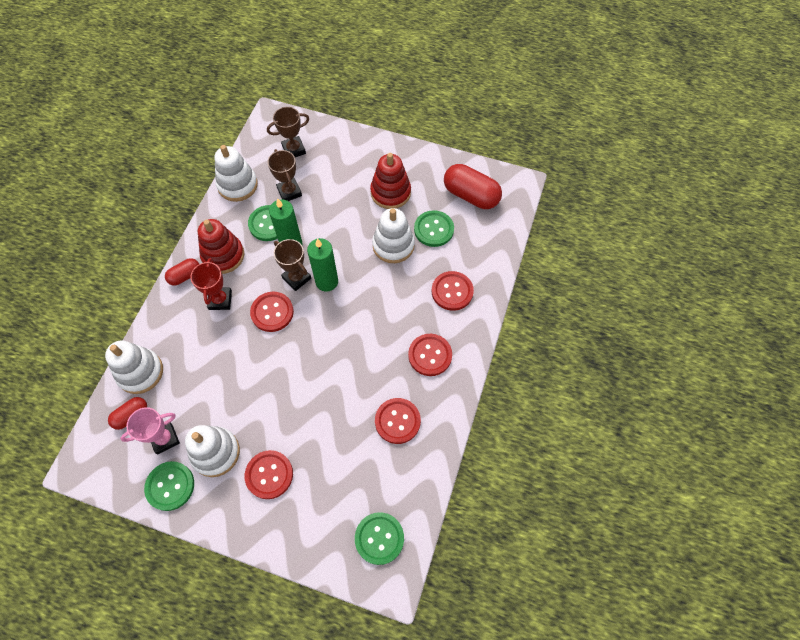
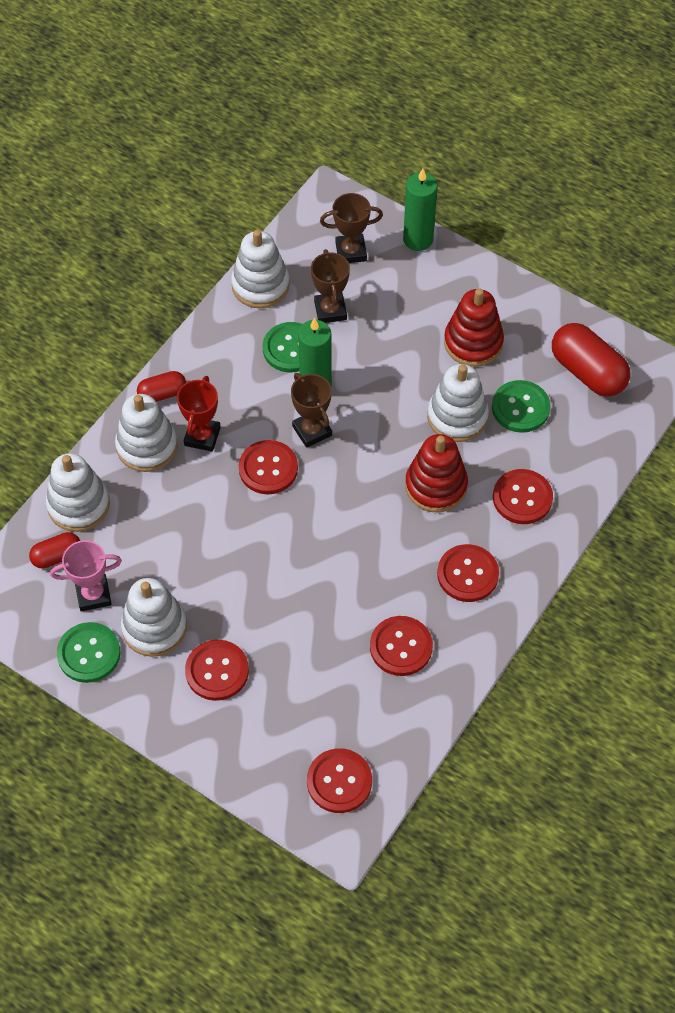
camera: 15 degrees right, 5 degrees down
(182, 316) = (147, 446): none -> white stacking toy
(223, 255) = (219, 378): red stacking toy -> red stacking toy (436, 486)
(327, 281) = (352, 445): green candle -> green candle (418, 239)
(379, 538) = (339, 781): green button -> red button

